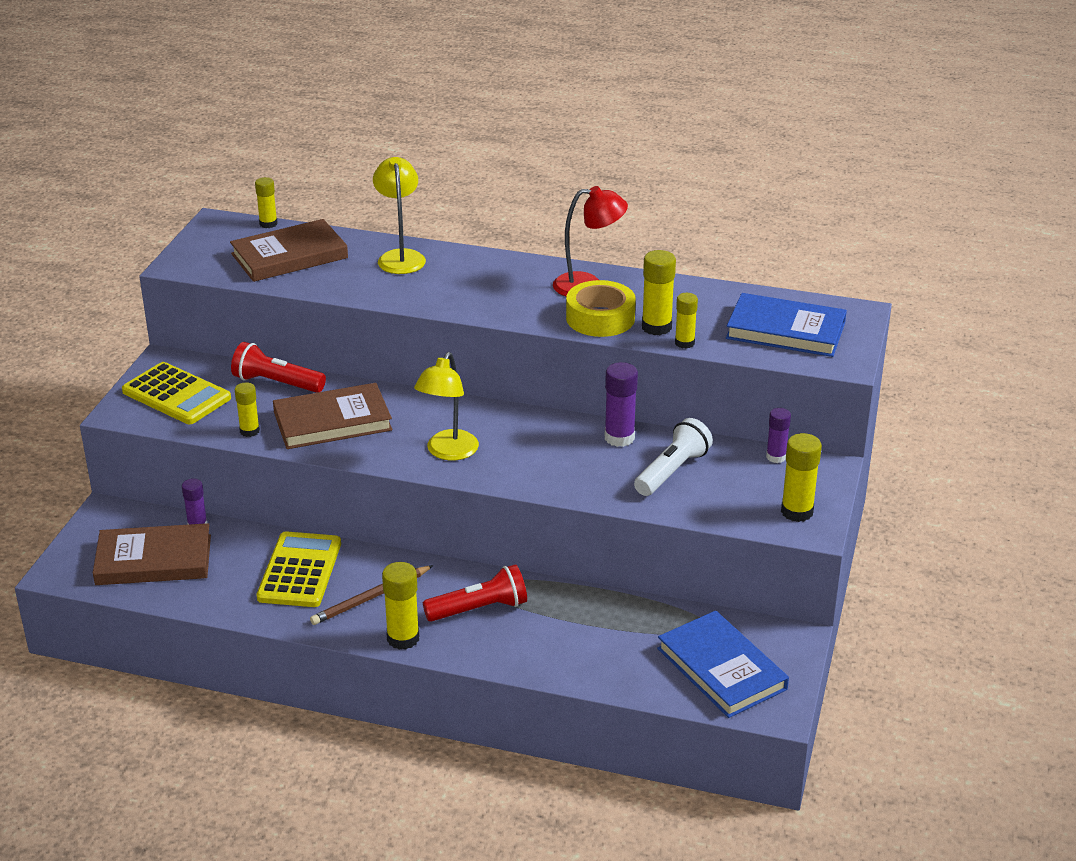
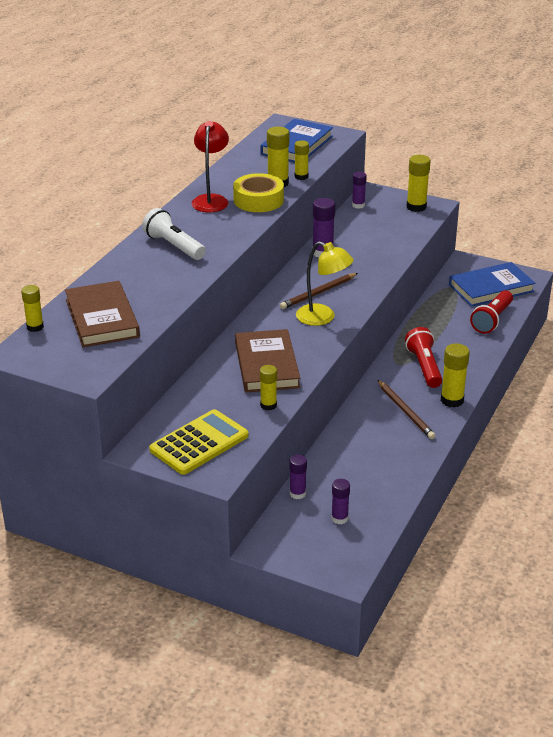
camera: 80 degrees left, 0 degrees up
(153, 560) = (339, 518): brown book -> purple glue stick
(276, 383) = (200, 389): red flashlight -> red flashlight (492, 320)
(300, 571) = (368, 442): yellow calculator -> none
(400, 257) = (130, 268): yellow lamp -> none
(509, 443) = (318, 293): none -> brown pencil
(672, 471) = (365, 239): white flashlight -> white flashlight (174, 246)

